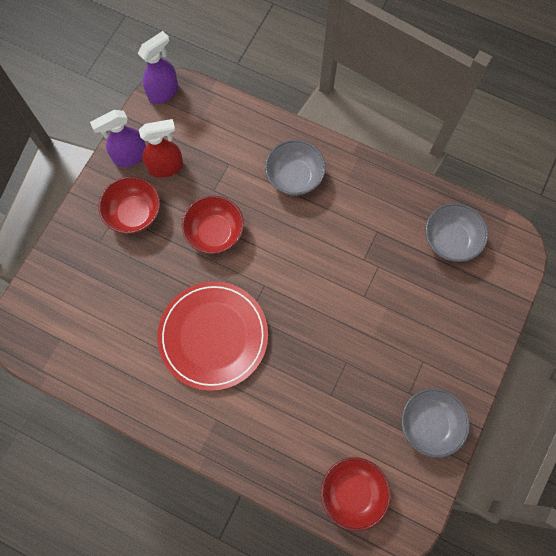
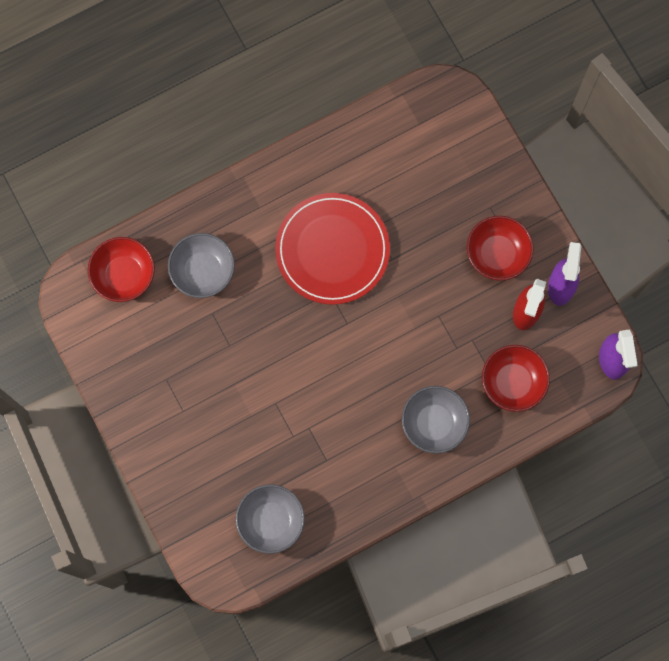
camera: 125 degrees right, 5 degrees up
(215, 232) = (428, 313): red bowl -> red bowl (513, 382)
(429, 424) = (129, 376): grey bowl -> grey bowl (203, 271)

